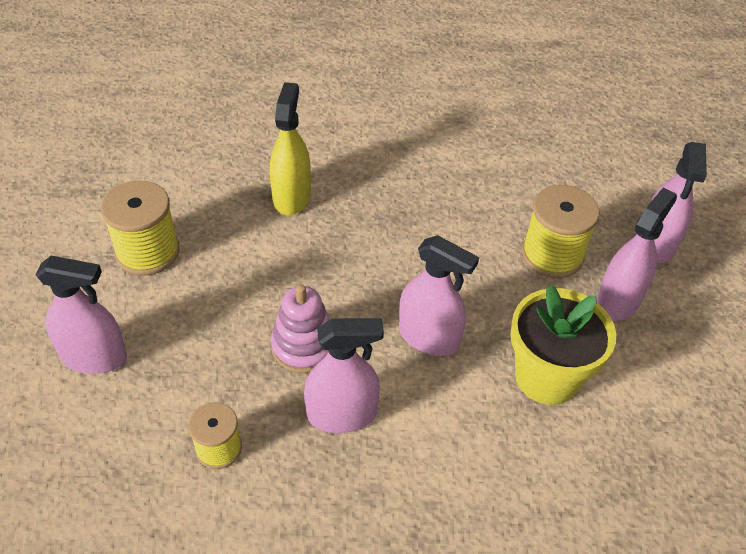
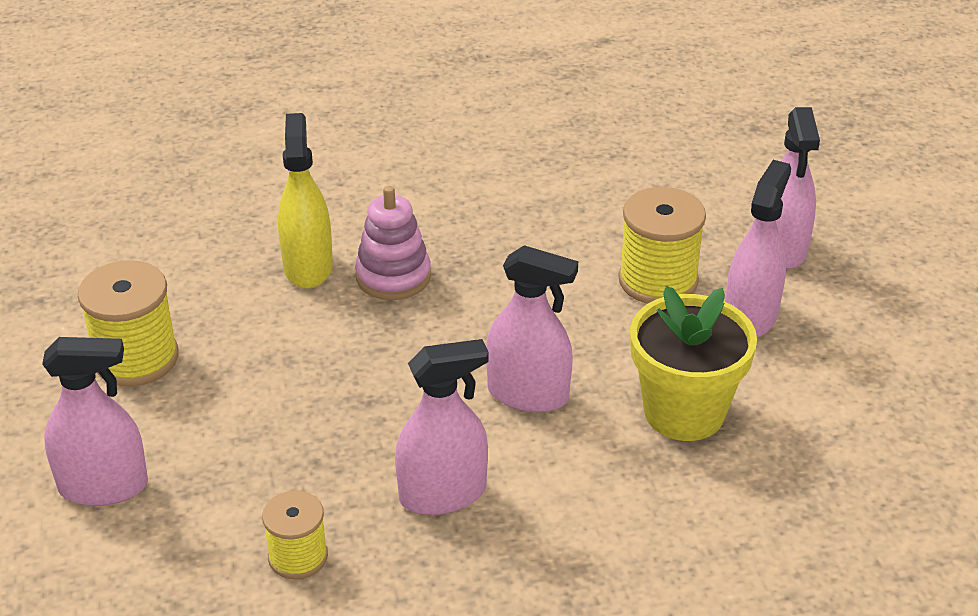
camera: 10 degrees left, 10 degrees down
(304, 346) = (373, 430): pink stacking toy -> pink stacking toy (393, 277)

